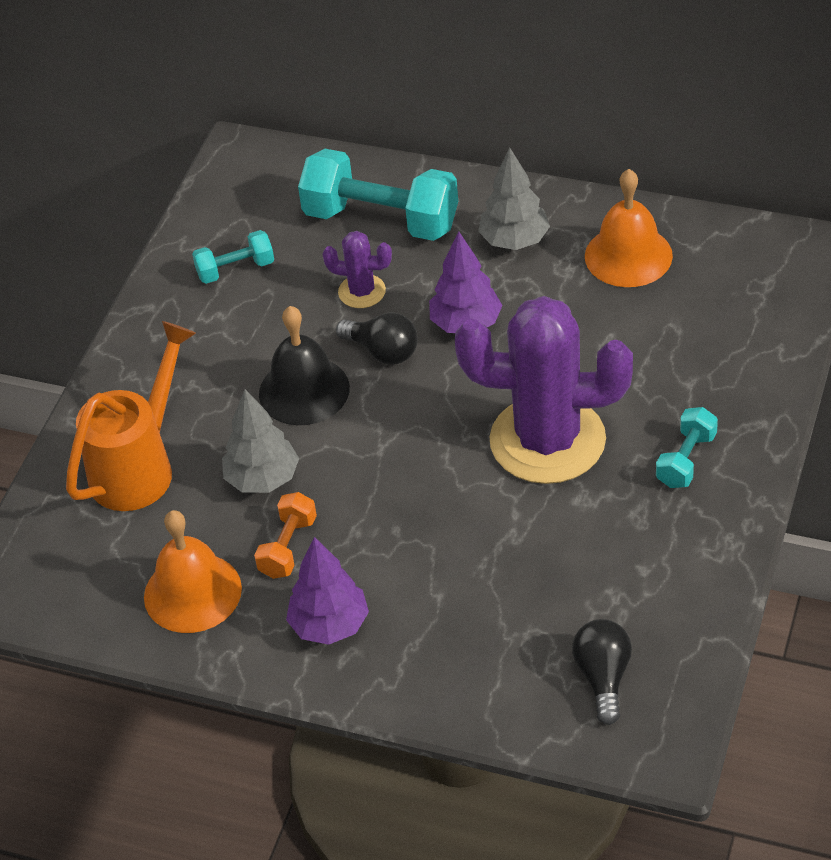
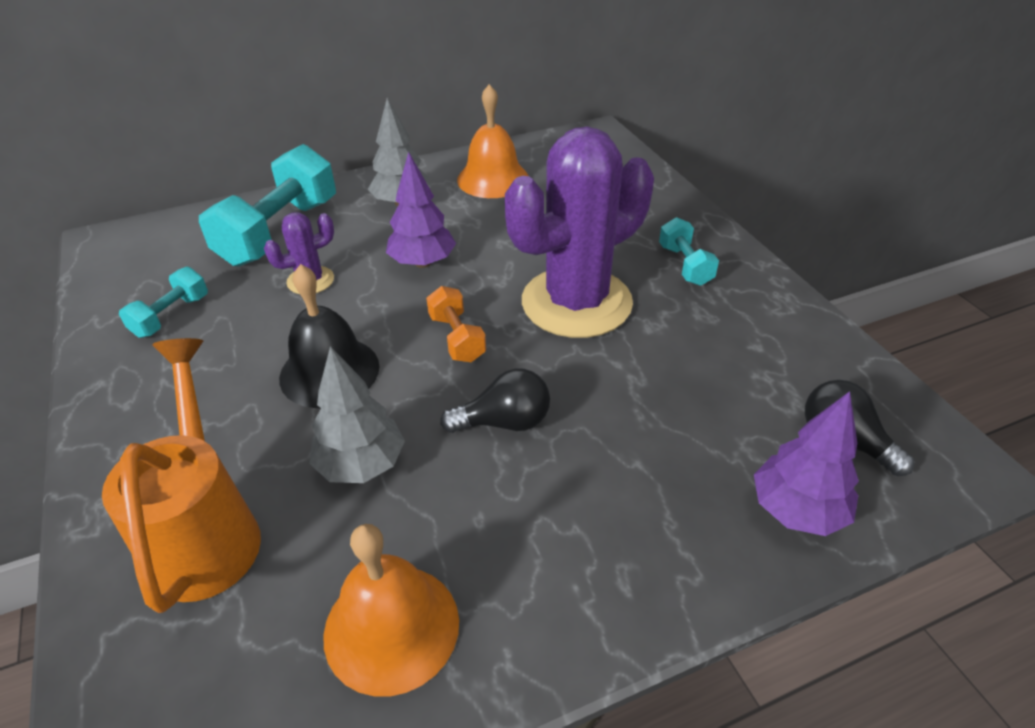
camera: 45 degrees left, 5 degrees down
(288, 547) = (451, 511): orange dumbbell -> orange dumbbell (457, 338)
(330, 625) = (574, 558): purple tree -> purple tree (797, 510)
(381, 219) = (279, 232): turquoise dumbbell -> turquoise dumbbell turned 45 degrees counterclockwise
(383, 352) = (373, 310): black light bulb -> black light bulb (504, 422)

